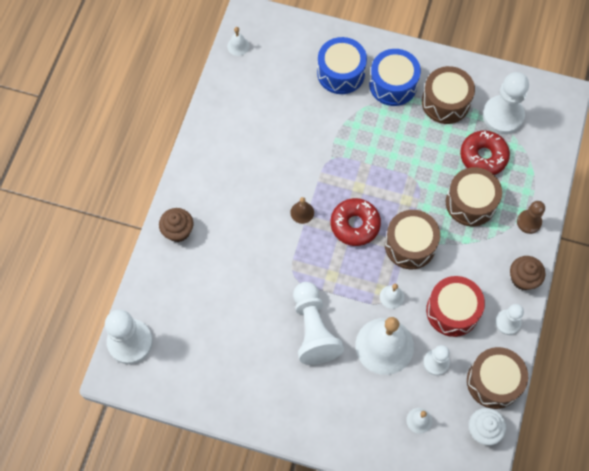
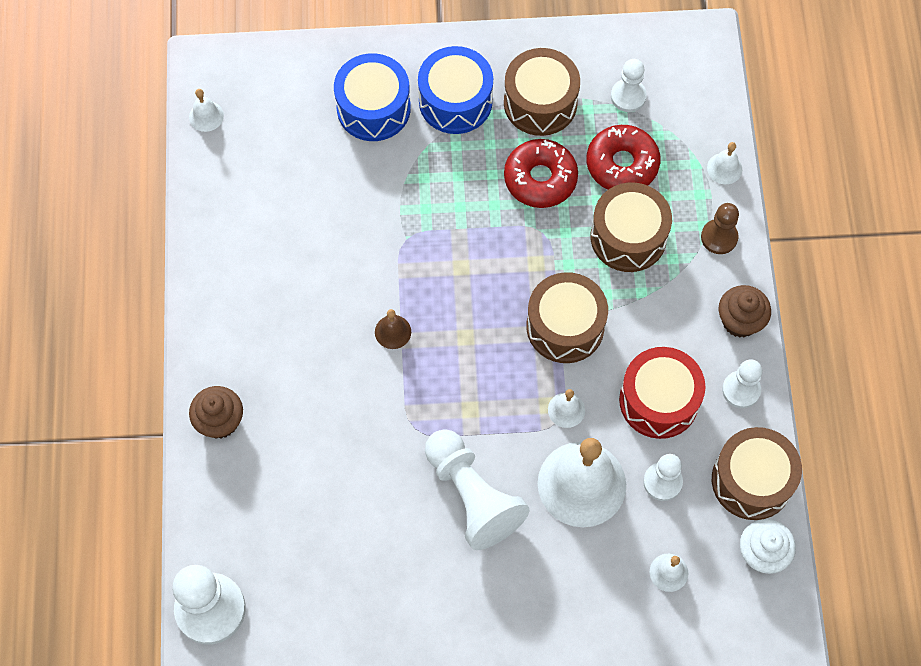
camera: 20 degrees left, 0 degrees up
(355, 225) = (476, 324): red donut -> red donut (540, 179)
(503, 116) = (628, 96): white pawn -> white pawn, size x0.57
(548, 180) = (724, 168): none -> white bell

